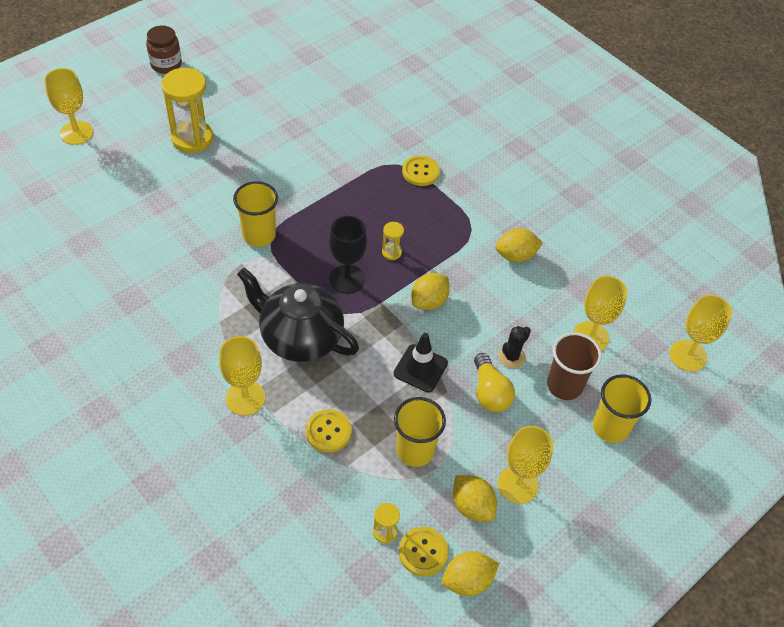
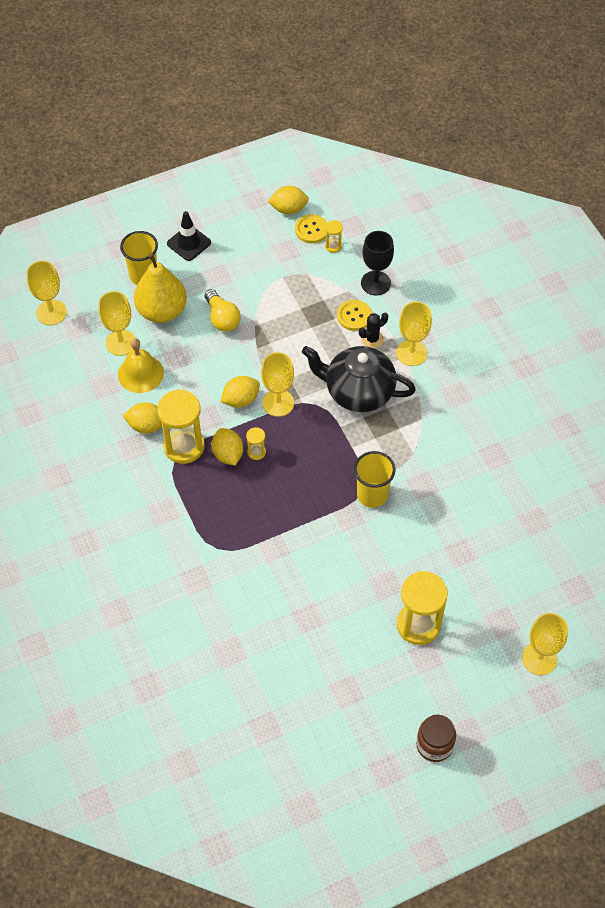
camera: 160 degrees left, 5 degrees up
(300, 337) = (358, 392): black teapot -> black teapot turned 150 degrees clockwise
(347, 279) = (304, 435): black goblet -> black goblet (375, 283)
(415, 450) = (294, 290): yellow cup -> none
(420, 172) = (197, 534): yellow button -> none
(420, 368) = (269, 347): black traffic cone -> black traffic cone (189, 243)
(468, 243) = (184, 446): none -> yellow hourglass
(472, 506) = (268, 248): yellow lemon -> yellow lemon (228, 454)
(490, 392) = (222, 318): yellow light bulb -> yellow light bulb turned 150 degrees clockwise
(511, 357) = (192, 341): black cactus -> black cactus (372, 339)
(518, 484) = (230, 254): yellow goblet -> yellow goblet (278, 403)
(550, 307) = (140, 373): none -> yellow bell
(564, 385) = (162, 311): brown cup -> yellow pear

